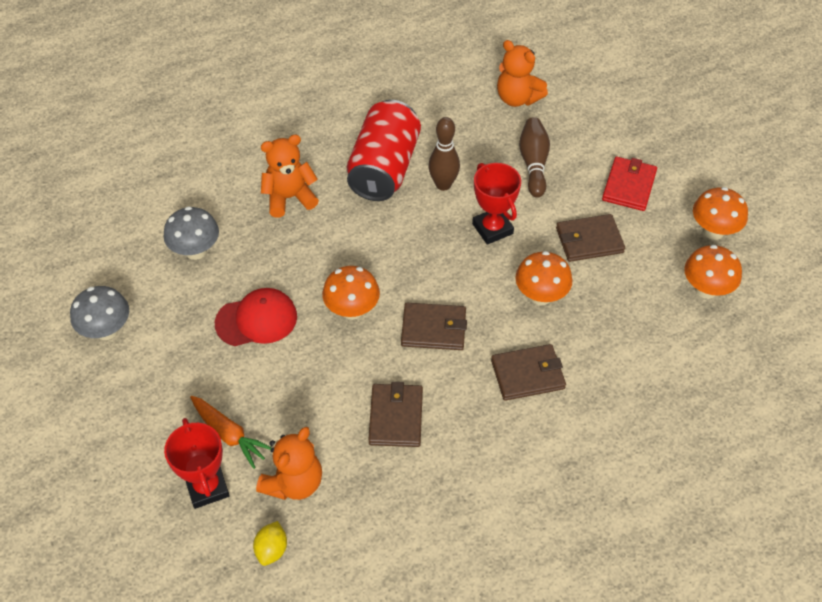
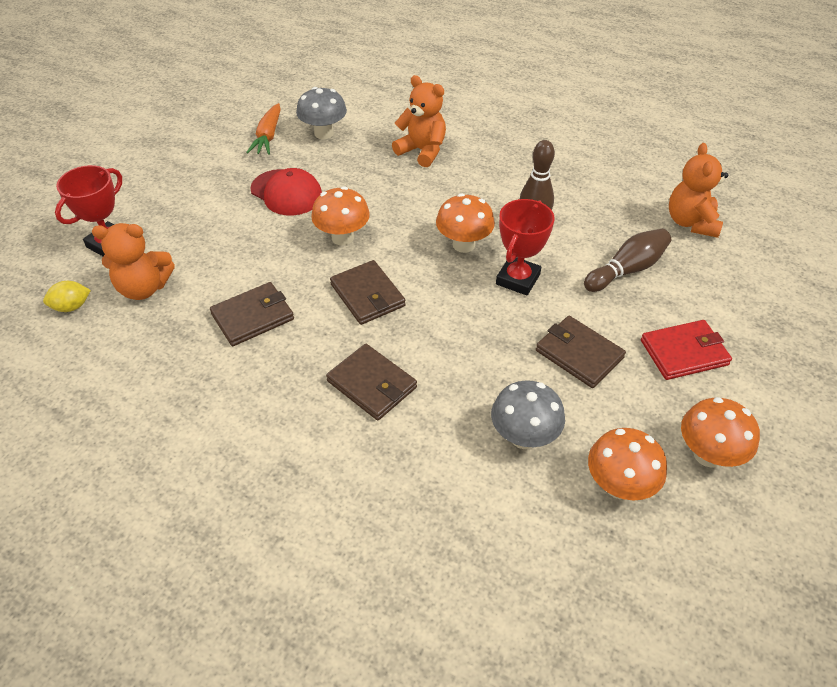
camera: 55 degrees right, 5 degrees down
(107, 330) = (215, 131): grey mushroom -> grey mushroom (523, 437)
(229, 434) = (166, 231): orange carrot -> orange carrot (268, 136)
(384, 168) = (510, 184): red can -> none
(540, 296) = (473, 350): orange mushroom -> orange mushroom (463, 245)

